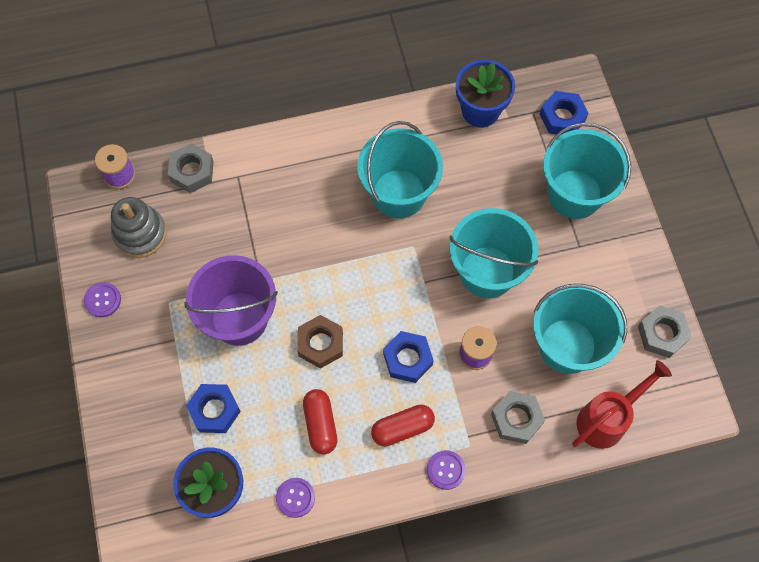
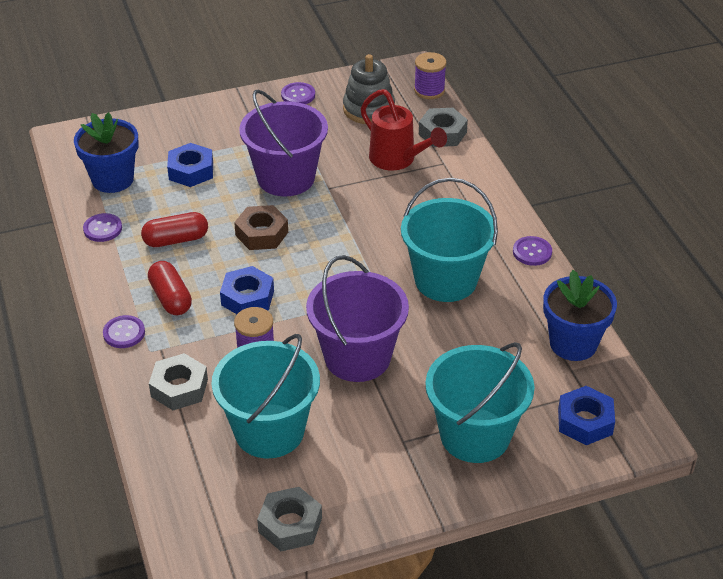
camera: 85 degrees right, 25 degrees down
(370, 122) = (532, 252): none -> purple button
(487, 272) = (357, 357): turquoise bucket -> purple bucket
(607, 418) = (178, 470): red watering can -> red watering can (398, 160)

